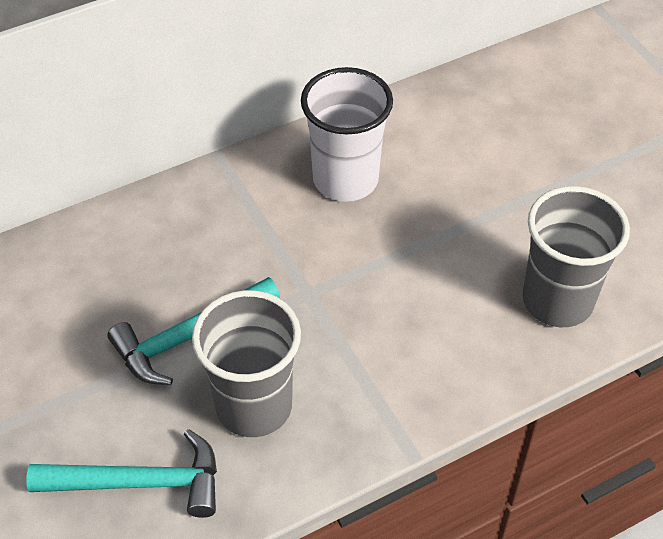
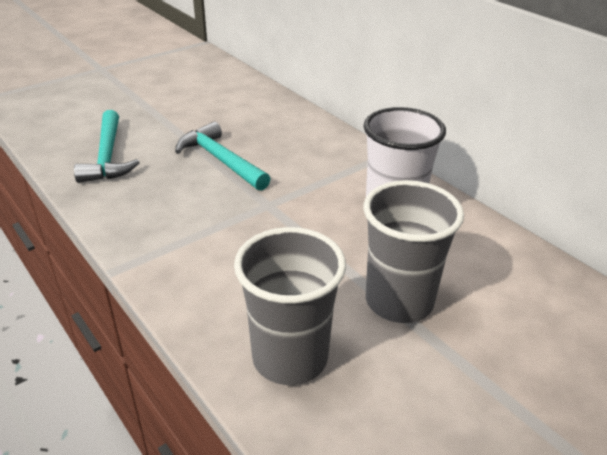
camera: 80 degrees right, 15 degrees down
(254, 406) = (164, 191): grey cup -> grey cup (399, 301)

